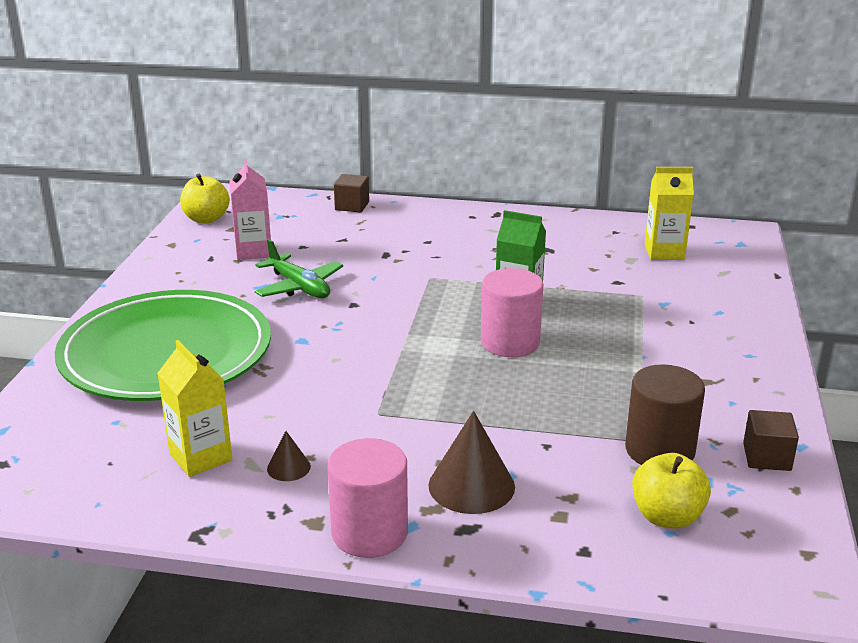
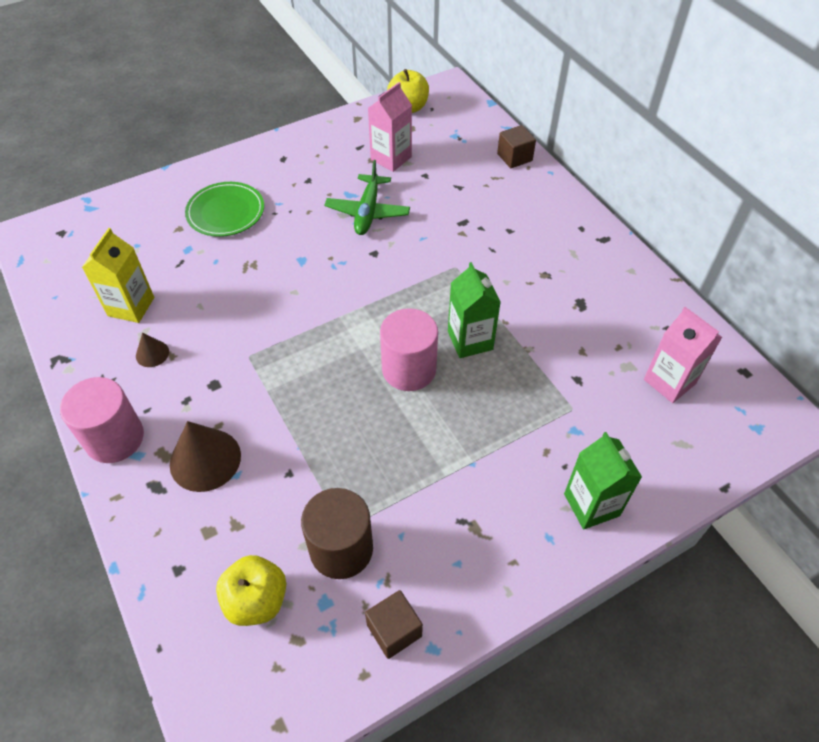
camera: 50 degrees right, 25 degrees up
(166, 354) = (226, 212): green plate -> green plate, size x0.48
(664, 252) = (669, 381): yellow carton -> pink carton
(738, 326) = (591, 505): none -> green carton

